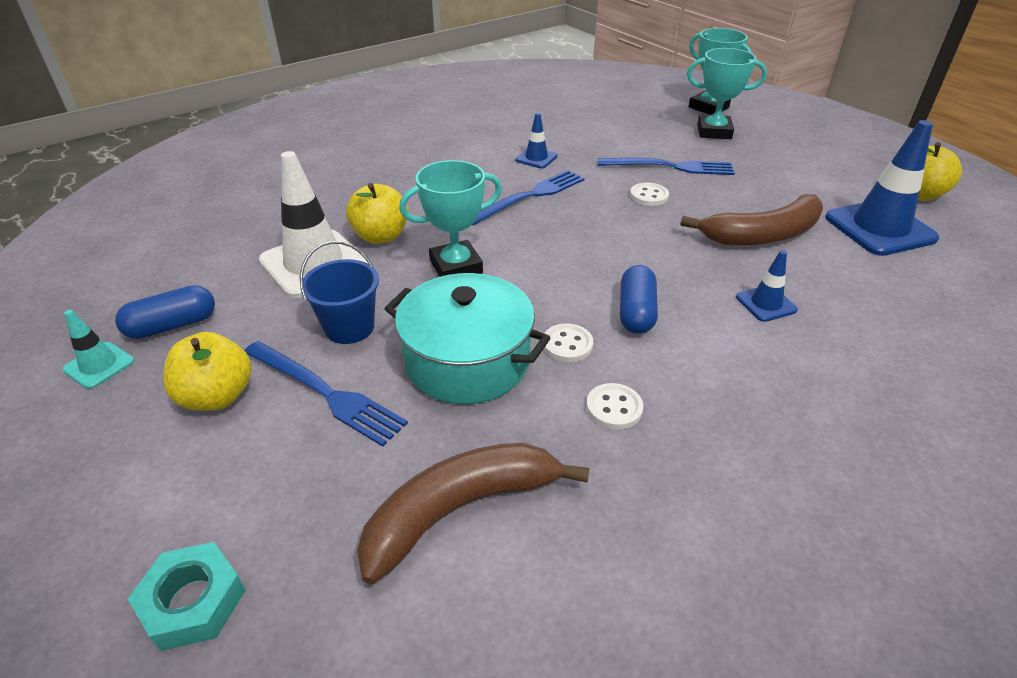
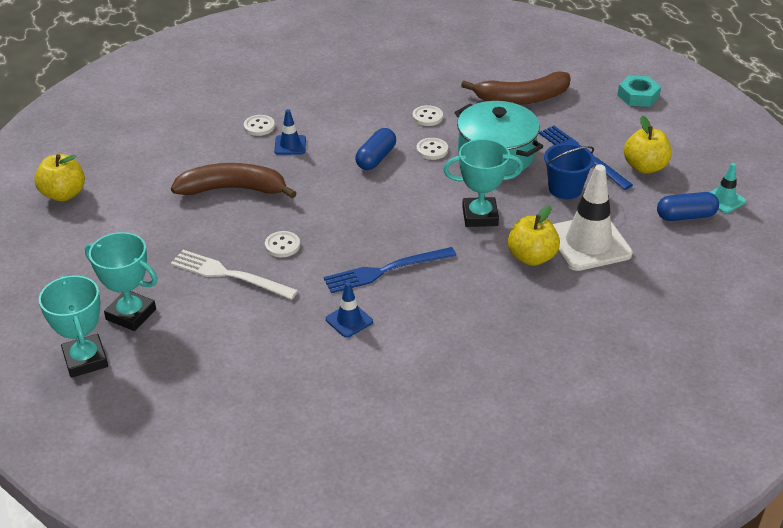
camera: 160 degrees left, 0 degrees up
(670, 167) = (230, 275): blue fork -> white fork
(840, 322) = (259, 126): none -> white button
(879, 228) = (141, 175): blue traffic cone -> none

